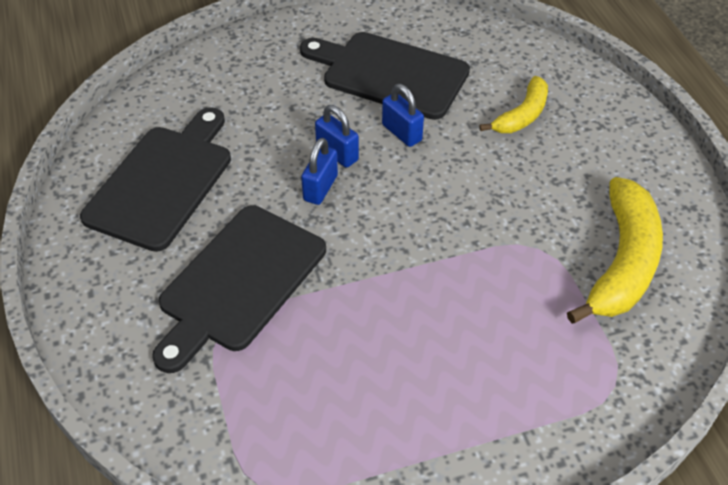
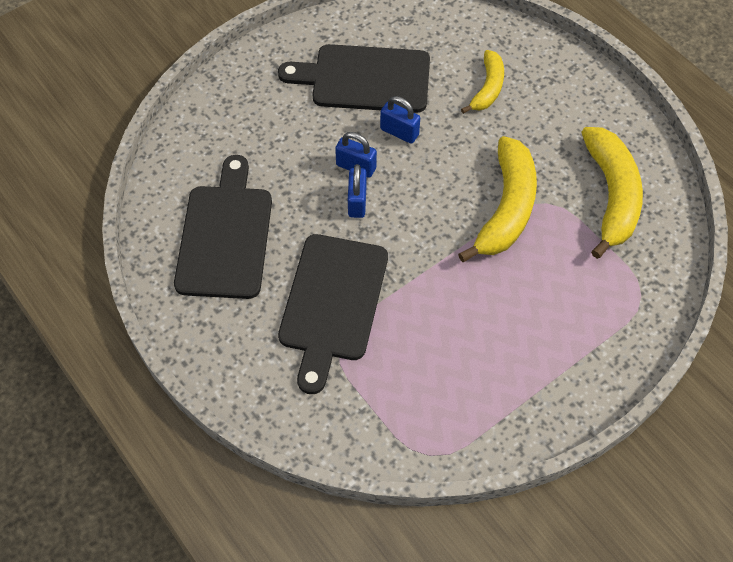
camera: 20 degrees left, 10 degrees up
(488, 241) = (506, 208): none -> yellow banana

